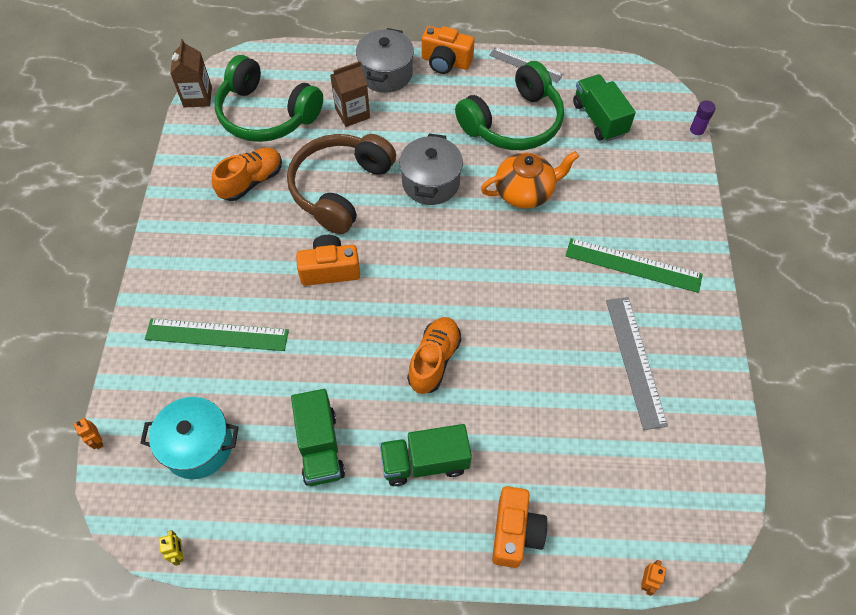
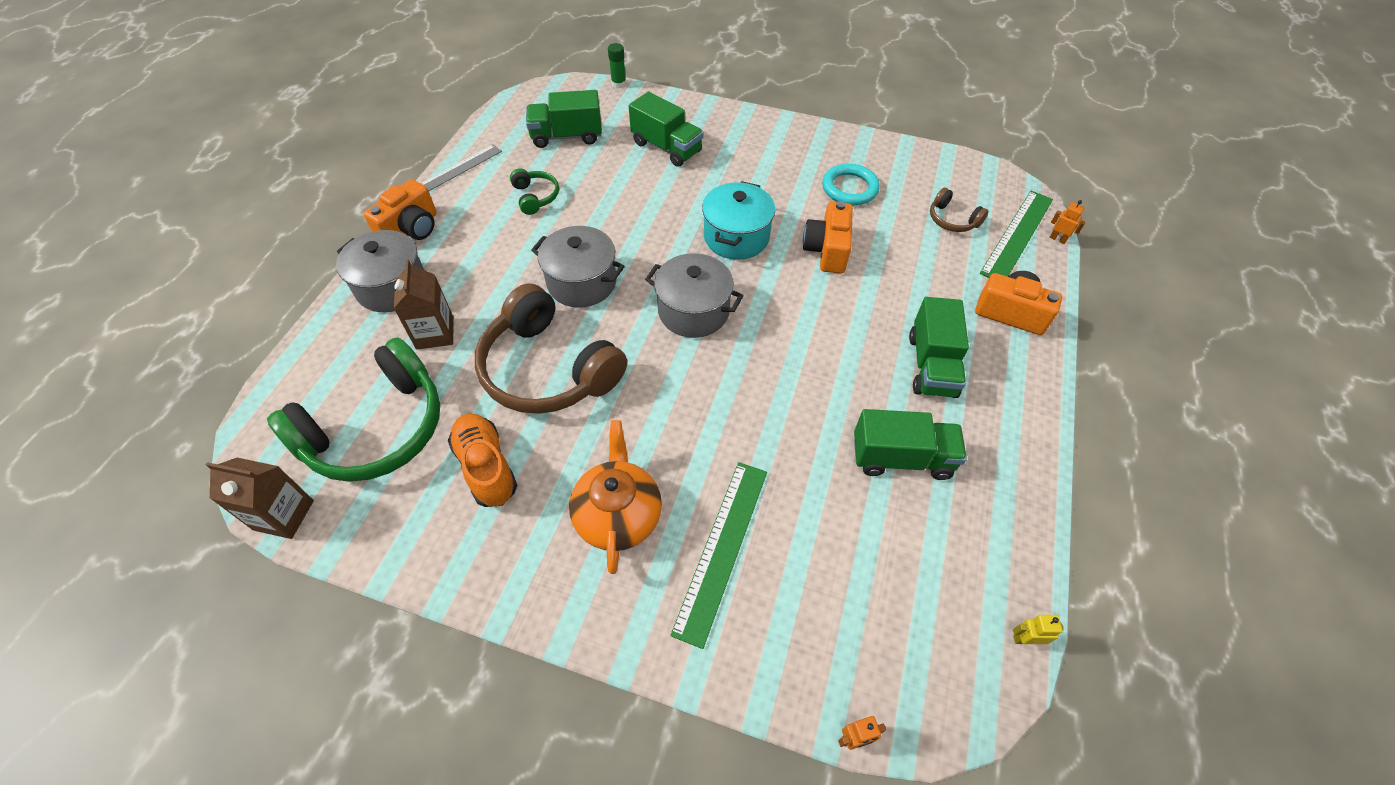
camera: 75 degrees left, 5 degrees down
(198, 446) = (882, 595): turquoise pot -> turquoise pot (736, 237)
(330, 269) = (665, 403): orange camera -> orange camera (827, 250)
(426, 266) = (693, 311): none -> grey pot
(434, 360) = (814, 331): orange shoe -> none
(513, 123) = (535, 197): green headphones -> green headphones, size x0.45
(525, 192) = (631, 211): orange teapot -> orange teapot (618, 514)
(621, 195) = (666, 147): none -> green truck
(630, 466) = (952, 220): none -> brown headphones
(633, 265) = (748, 161): green ruler -> green ruler (1017, 235)
(635, 361) = (849, 188): grey ruler -> turquoise ring
(695, 133) = (618, 84): purple glue stick -> green glue stick

